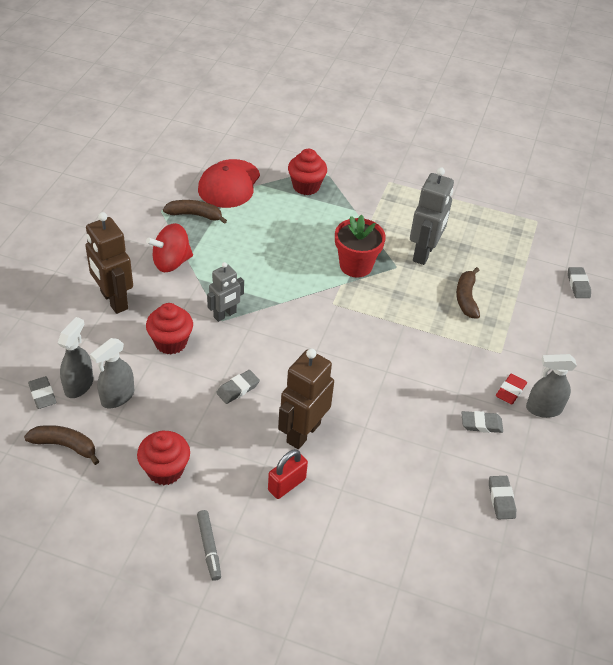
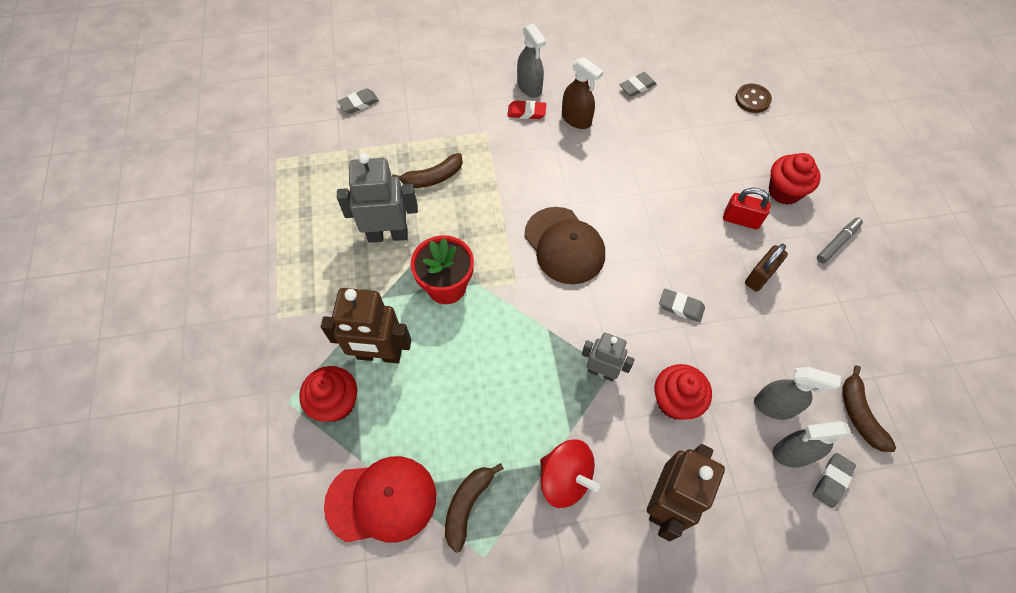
camera: 115 degrees left, 15 degrees up
(165, 470) = (806, 314): red cupcake -> red cupcake (784, 191)
(195, 215) = (467, 505): brown banana -> brown banana turned 45 degrees clockwise
(223, 460) = (760, 276): none -> brown padlock
(303, 432) = (684, 233): brown robot -> brown robot (379, 355)
(345, 346) = (564, 245): none -> brown cap
(427, 600) = (752, 99): none -> brown button
(481, 424) = (576, 119): grey eraser -> brown spray bottle

